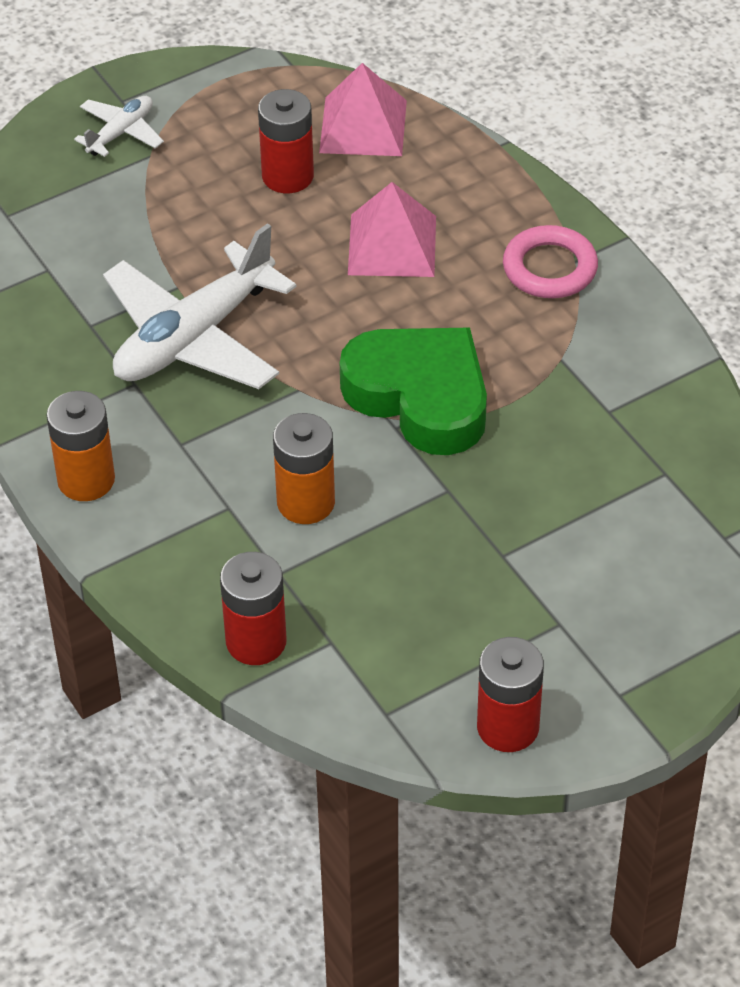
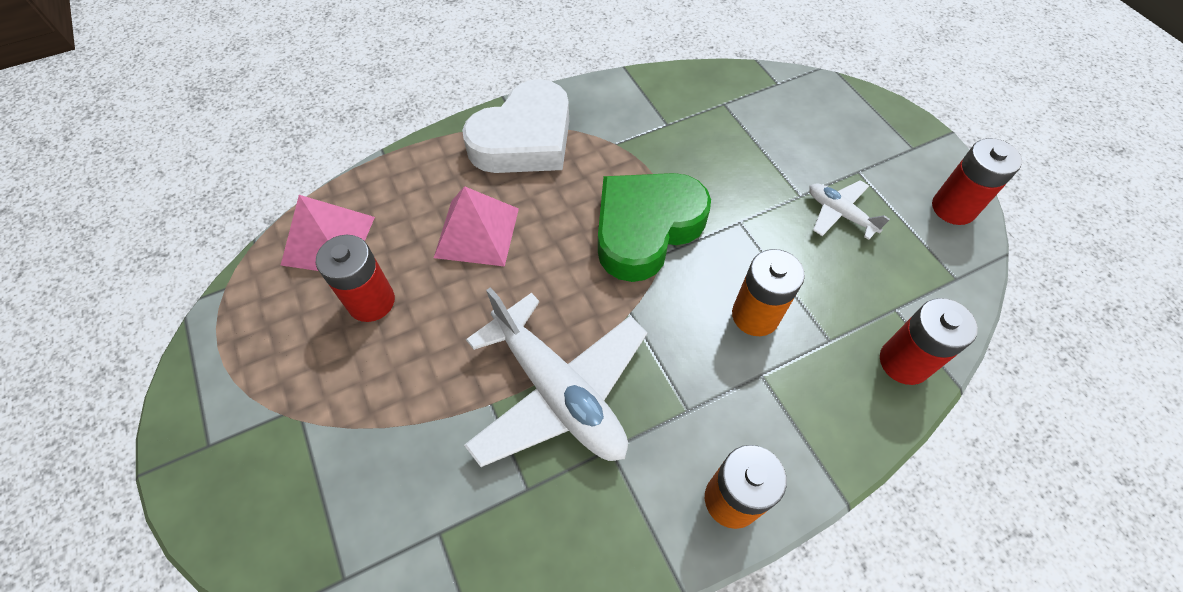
camera: 85 degrees left, 10 degrees up
(121, 133) = (257, 448): white plane -> white plane (839, 214)
(550, 268) = (524, 139): pink ring -> white heart

